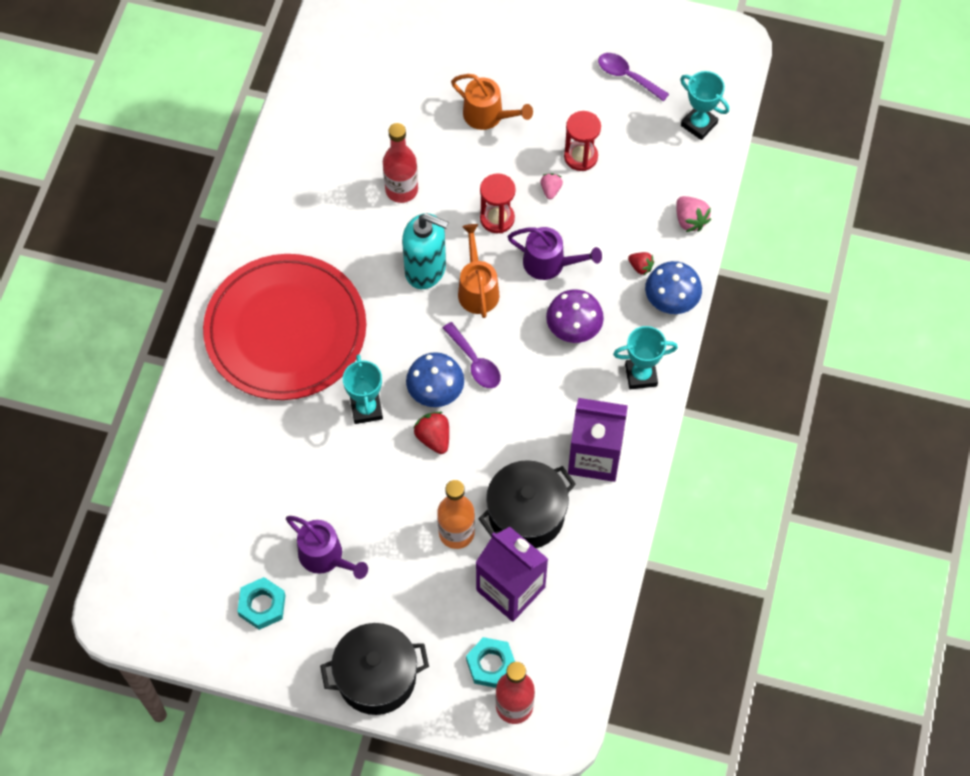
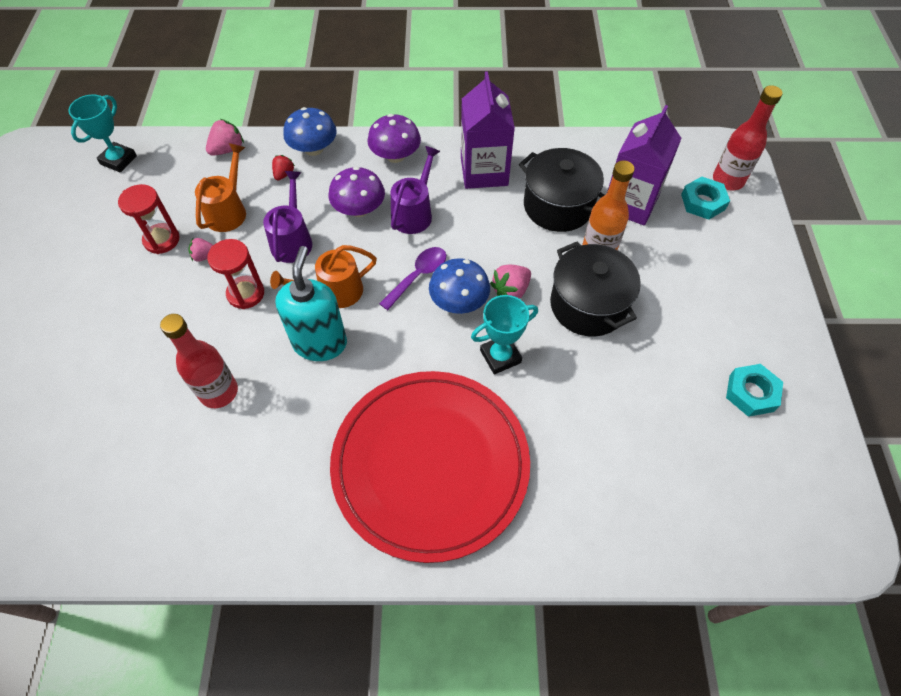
camera: 105 degrees left, 5 degrees down
(326, 557) = (673, 350): purple watering can -> purple watering can (414, 213)
(376, 677) = (762, 279): black pot -> black pot (588, 305)
(433, 438) = (511, 291): red strawberry -> pink strawberry
(488, 116) = (111, 330): orange watering can -> orange watering can (228, 210)
(627, 76) = (59, 221): purple spoon -> none
(641, 375) = (395, 155): turquoise trophy -> purple mushroom

